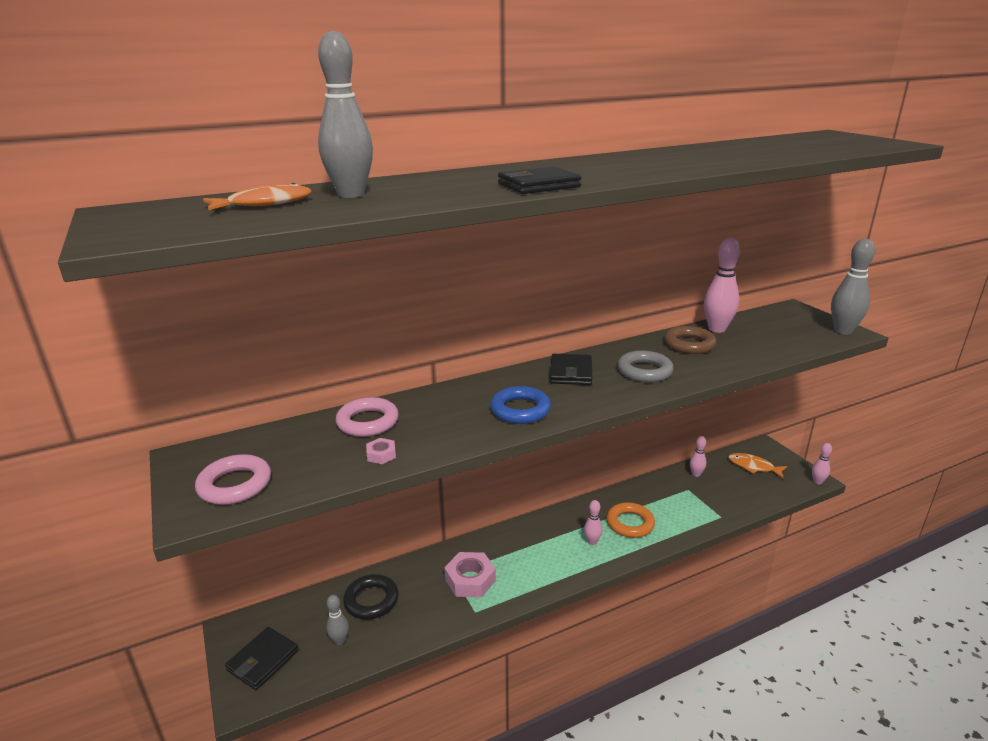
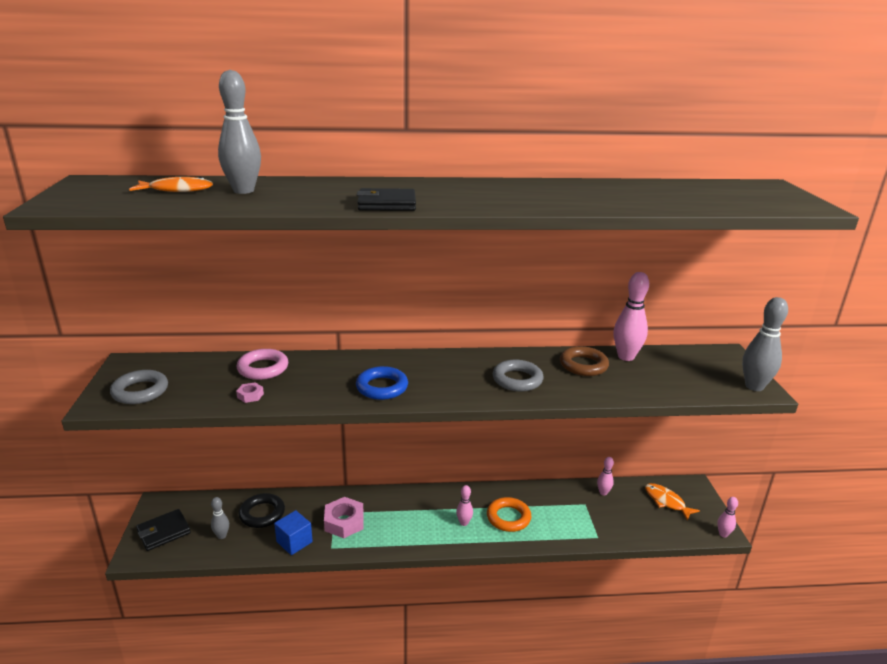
camera: 20 degrees right, 0 degrees up
(235, 485) = (140, 391): pink ring -> grey ring
(430, 619) = (294, 542): none -> blue cube
(571, 373) = (453, 366): black wallet -> none

